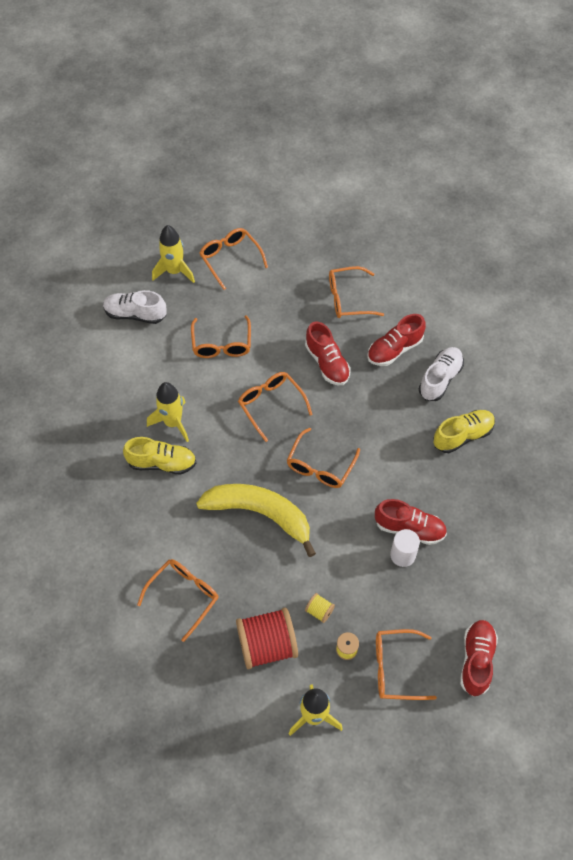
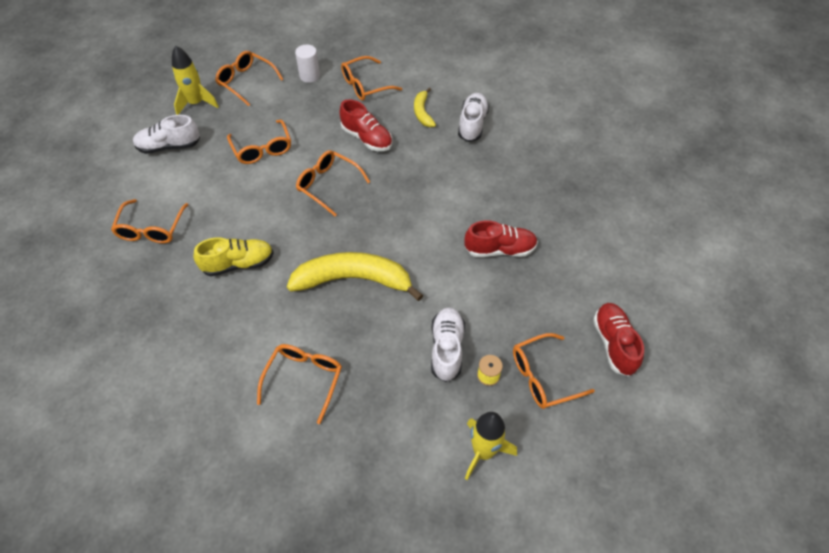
camera: 20 degrees left, 5 degrees down
(173, 423) = (237, 226): yellow rocket -> none
(267, 645) = (408, 398): red spool -> none
(319, 611) = (447, 349): yellow spool -> white shoe
(320, 466) = (395, 222): orange glasses -> orange glasses (151, 229)
(394, 349) = (422, 112): red shoe -> yellow banana
(402, 555) = (504, 274): white cylinder -> white cylinder (309, 76)
(462, 436) = (512, 162): yellow shoe -> none

